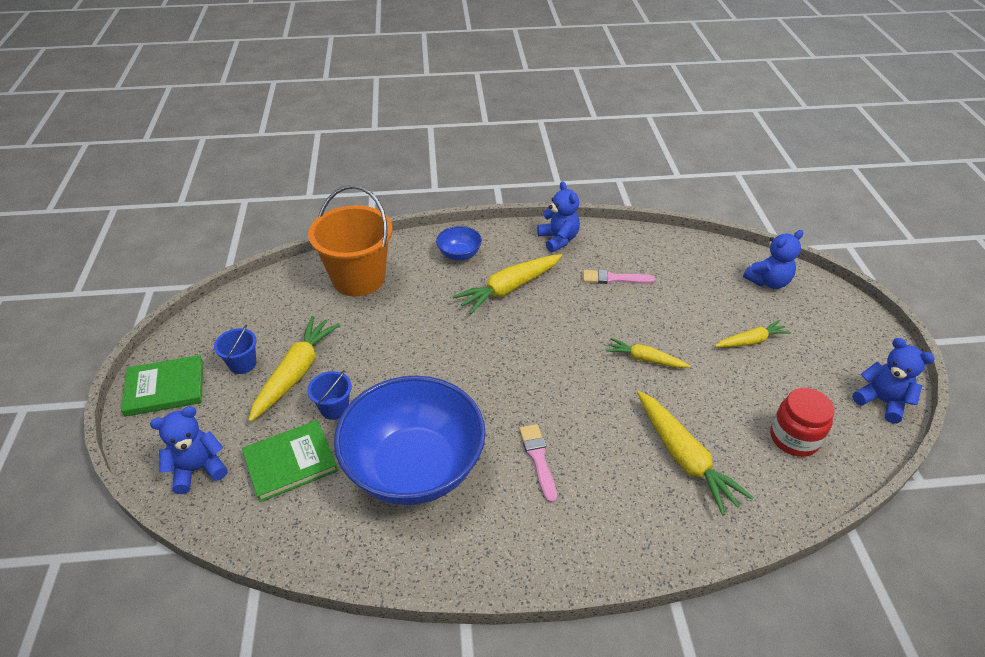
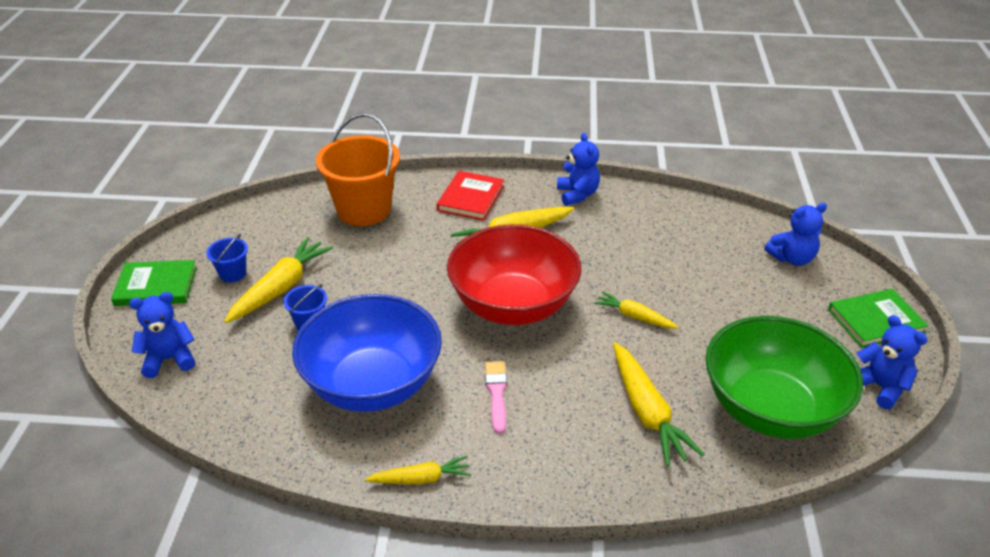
camera: 10 degrees right, 5 degrees down
(290, 462) = (256, 365): green book -> green book (875, 321)
(459, 254) = (471, 198): blue bowl -> red book
(529, 363) = (513, 306): none -> red bowl
(614, 279) = (625, 238): pink brush -> none
(751, 341) = (754, 313): yellow carrot -> yellow carrot (421, 478)
(794, 438) = (770, 409): red jar -> green bowl

